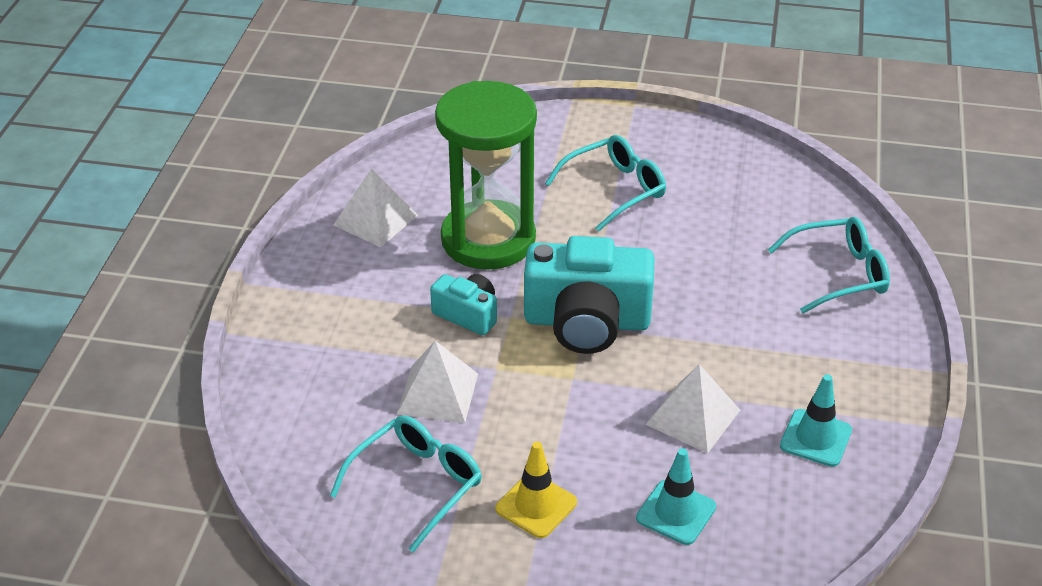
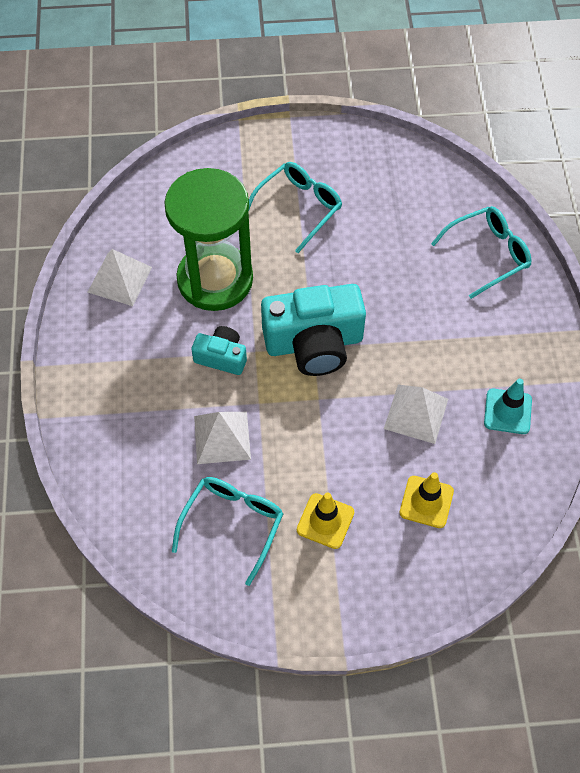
camera: 15 degrees left, 20 degrees up
(676, 512) = (426, 502): turquoise traffic cone -> yellow traffic cone

